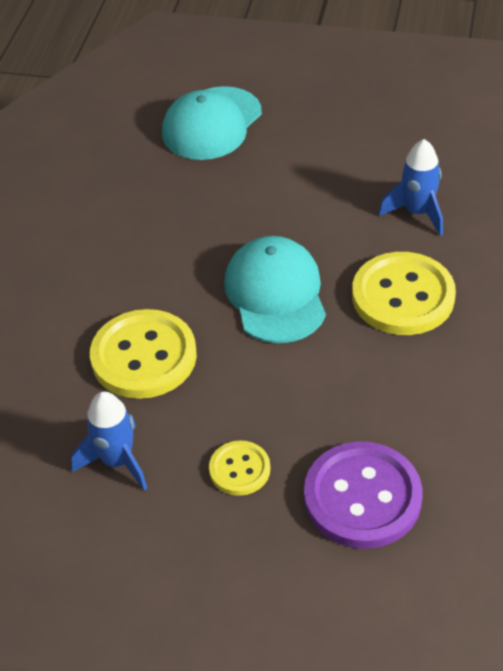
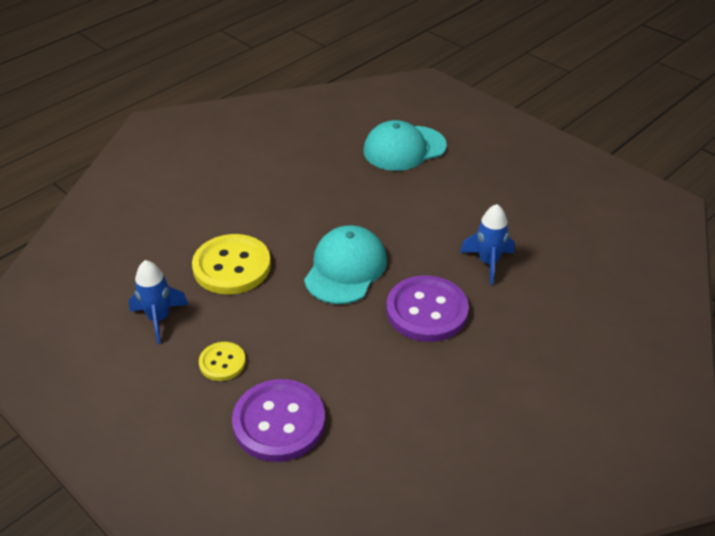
camera: 30 degrees right, 5 degrees down
(403, 296) = (427, 311): yellow button -> purple button

